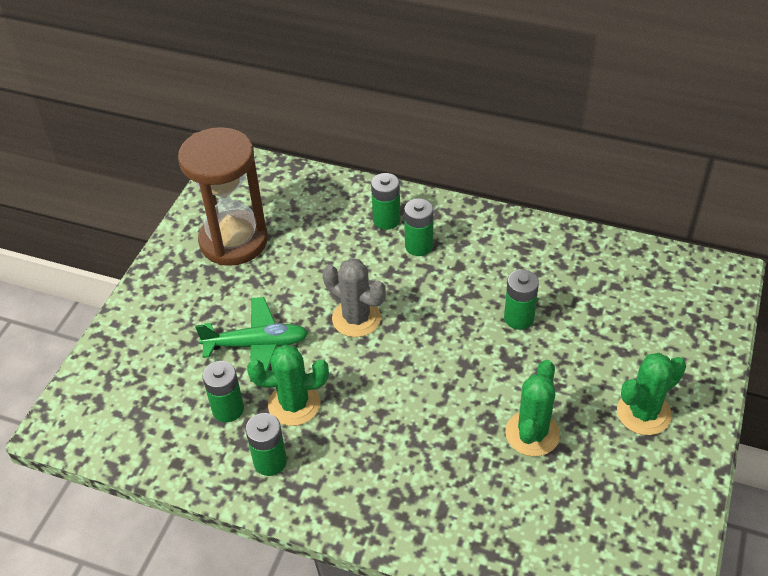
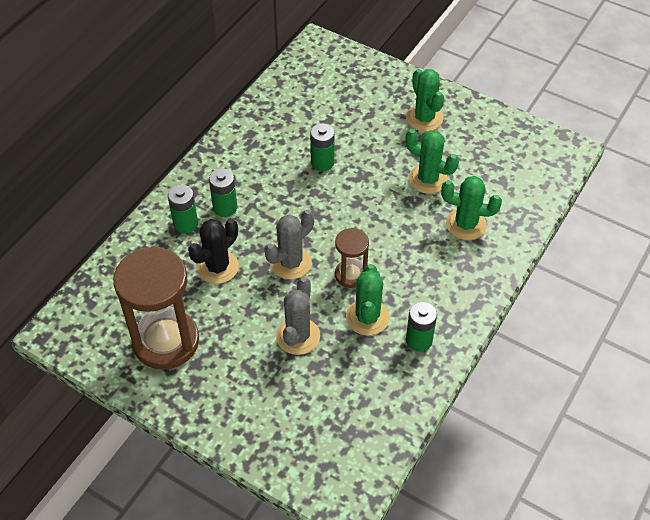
camera: 80 degrees left, 5 degrees up
(228, 409) = (361, 364): green battery -> none
(257, 345) = (298, 336): green plane -> grey cactus
(335, 258) = (217, 267): none -> black cactus
(352, 377) = (350, 275): none -> brown hourglass
(467, 489) = (466, 224): none -> green cactus

